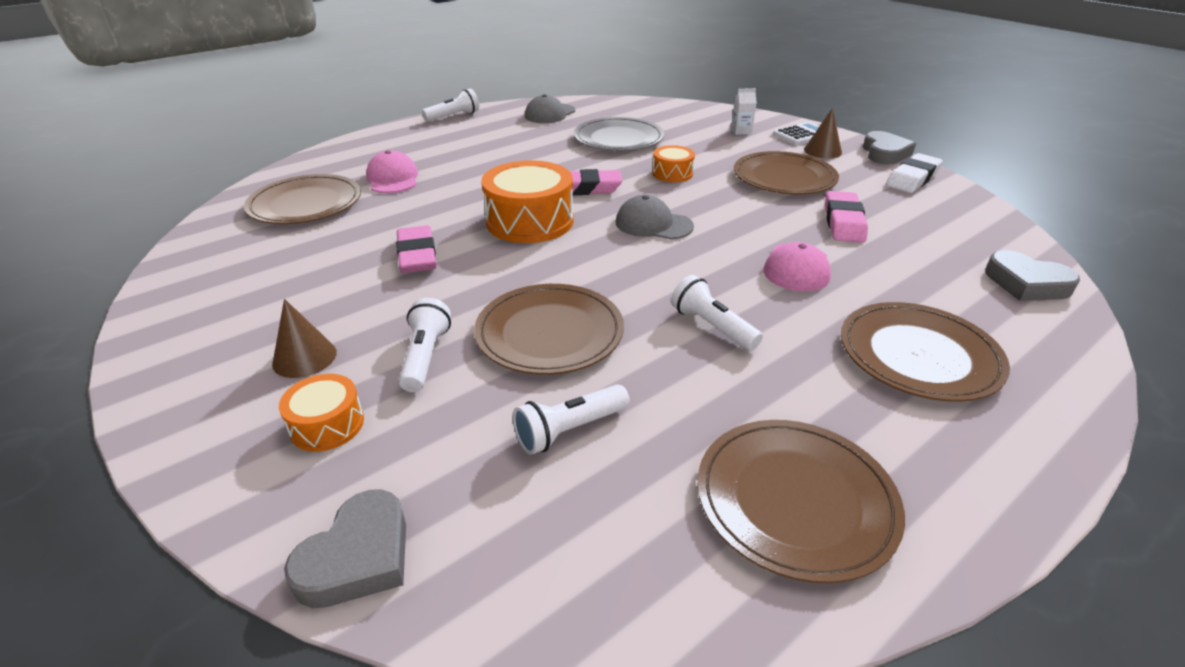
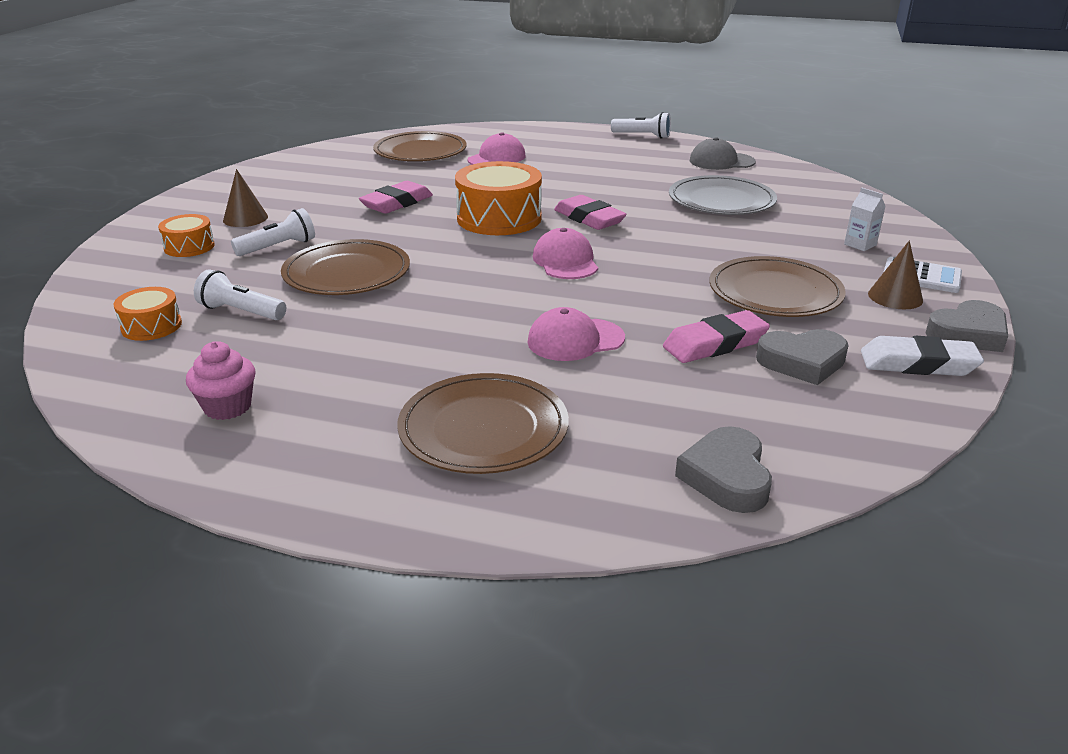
camera: 55 degrees right, 5 degrees down
(358, 557) = (92, 292): grey heart -> grey heart (802, 362)
(653, 224) = (565, 261): grey cap -> pink cap
(672, 173) = (685, 241): orange drum -> orange drum (151, 326)
(712, 326) = (422, 326): white flashlight -> none
(795, 500) = (227, 407): brown plate -> pink cupcake

